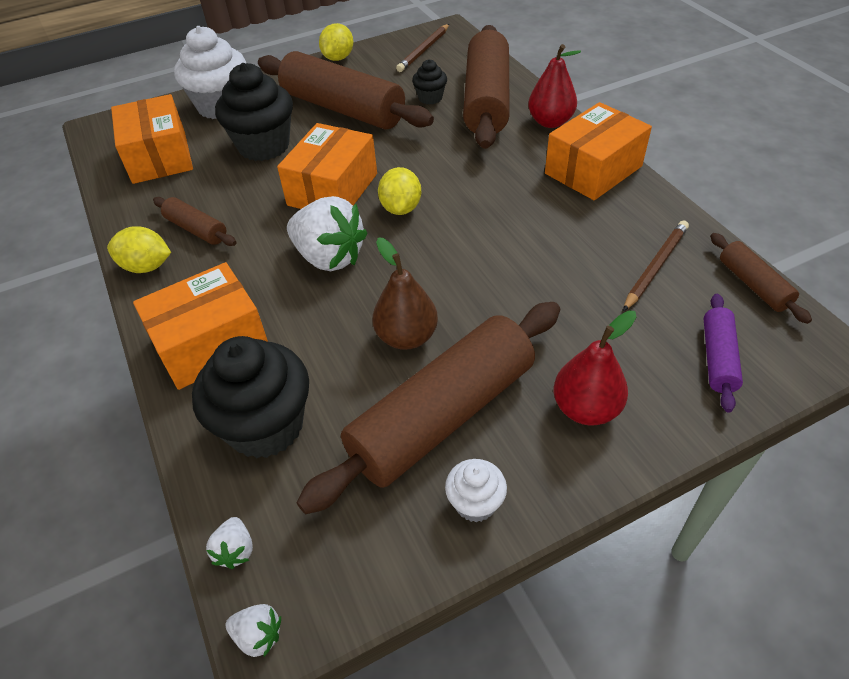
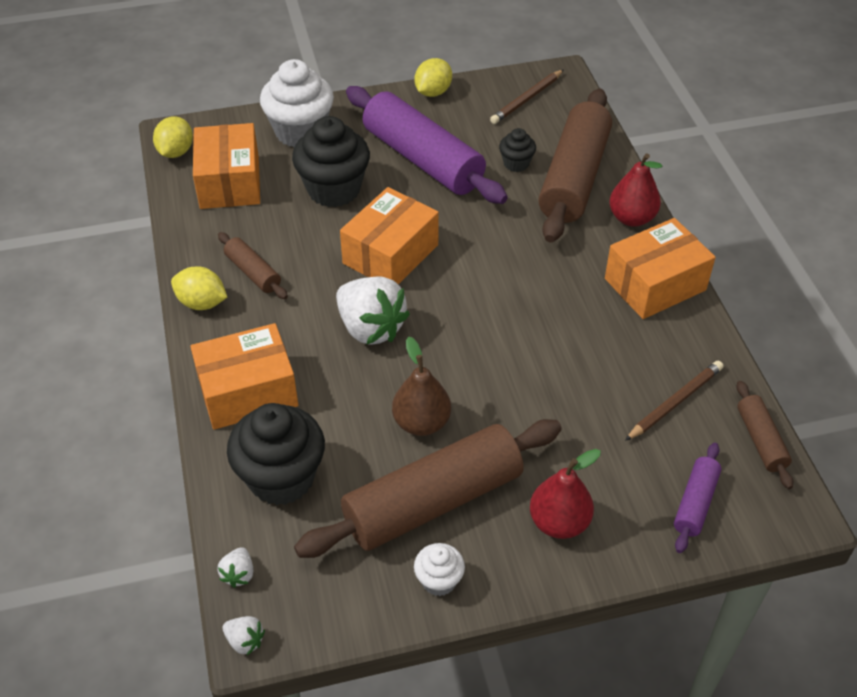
camera: 10 degrees right, 0 degrees up
(343, 109) = (422, 159): brown rolling pin -> purple rolling pin
(401, 208) = (451, 289): yellow lemon -> yellow lemon (176, 152)

